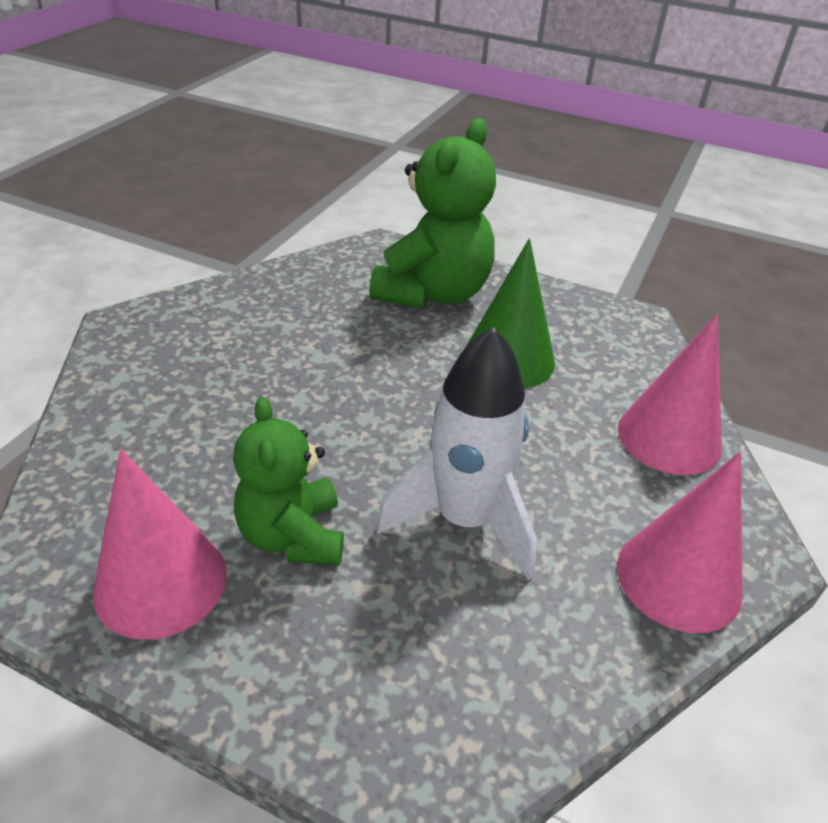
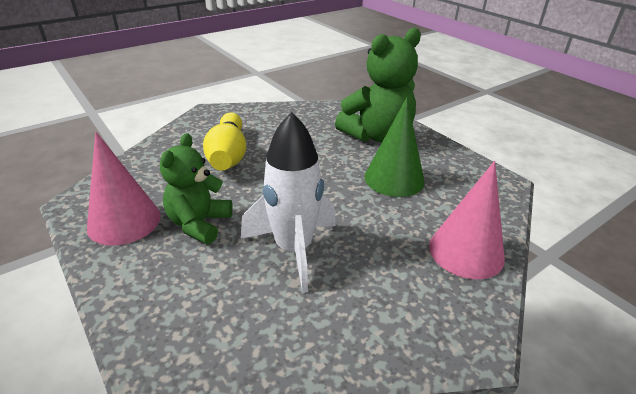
camera: 30 degrees right, 5 degrees down
(233, 398) = (228, 155): none -> yellow bowling pin
(678, 578) = (400, 331): pink cone -> none

